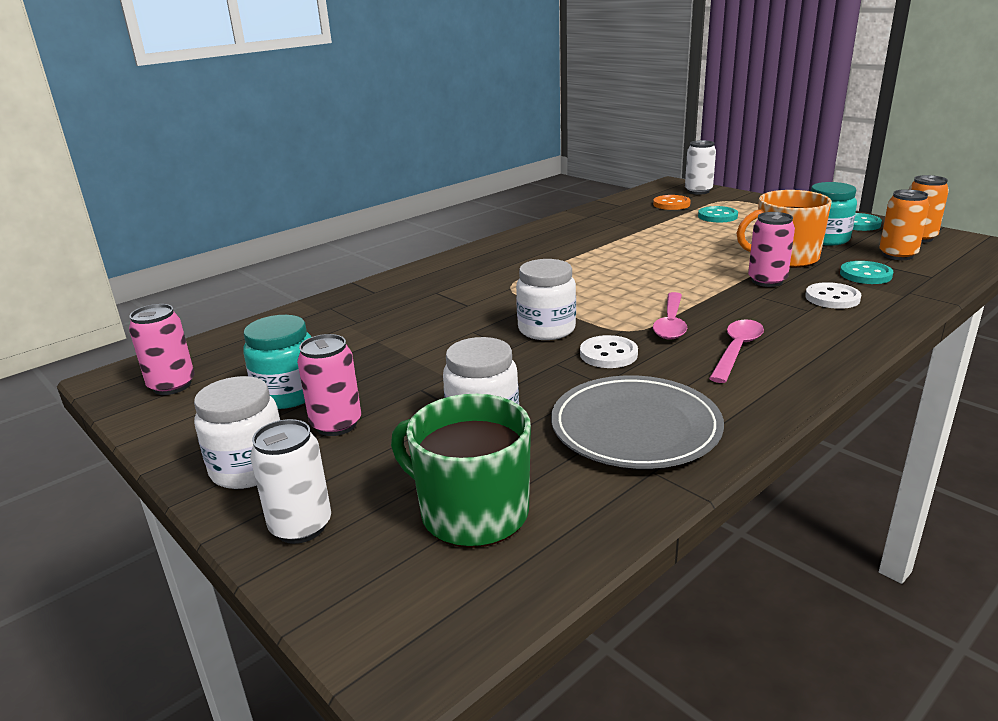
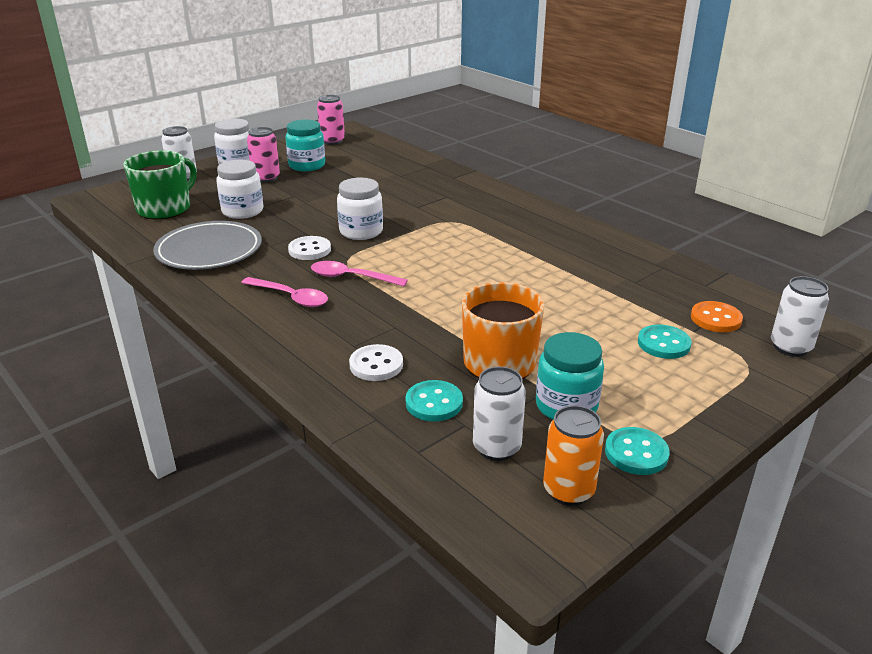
camera: 90 degrees right, 5 degrees up
(767, 281) = (431, 337): pink can -> none
(897, 255) = (496, 448): orange can -> white can

